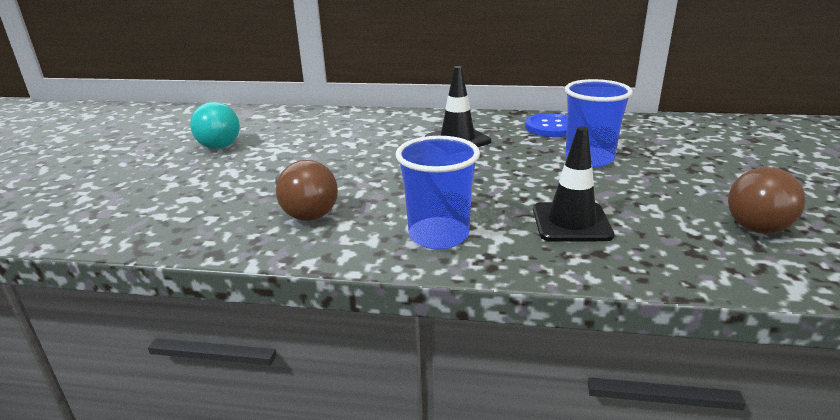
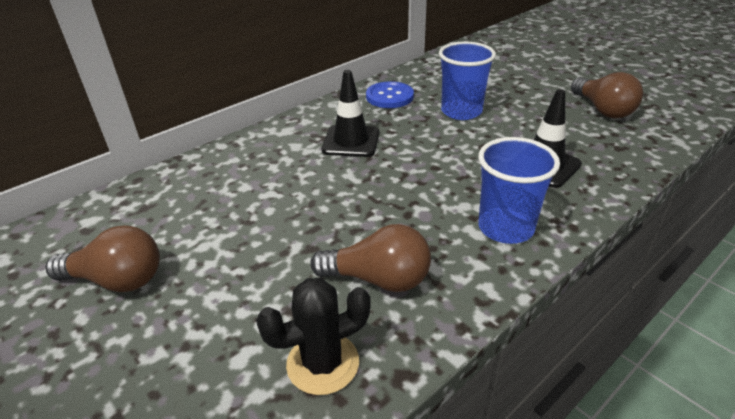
camera: 50 degrees left, 10 degrees up
(202, 223) = (323, 363): none -> black cactus
(216, 143) = (117, 280): turquoise light bulb -> brown light bulb

